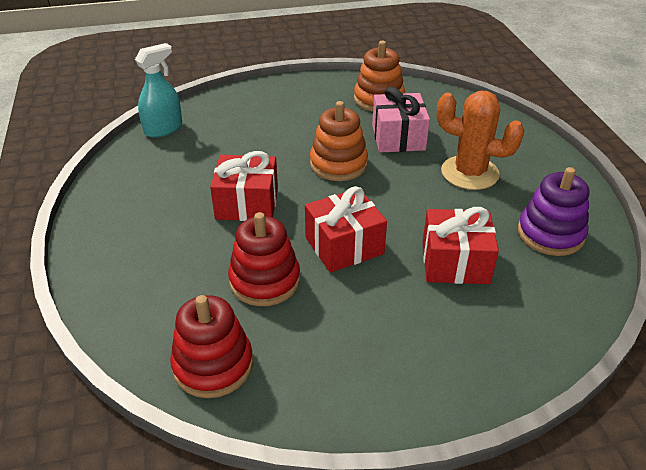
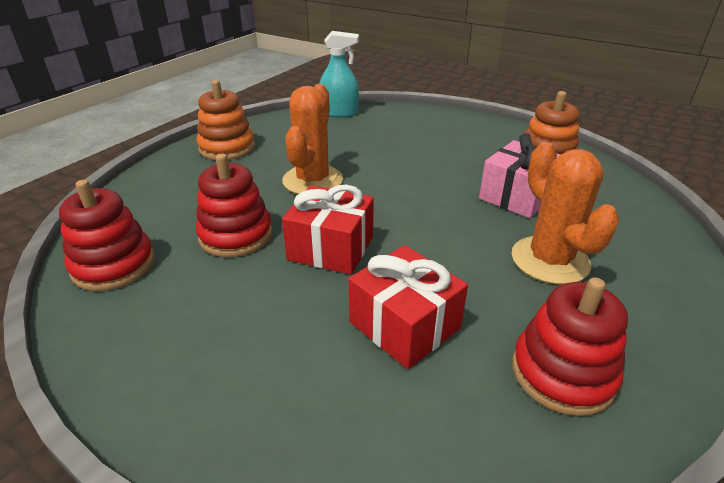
camera: 45 degrees right, 5 degrees down
(247, 203) = (312, 180): red gift -> orange cactus
(338, 164) = (427, 190): orange stacking toy -> orange stacking toy (227, 148)
(550, 234) = (562, 373): purple stacking toy -> red stacking toy

